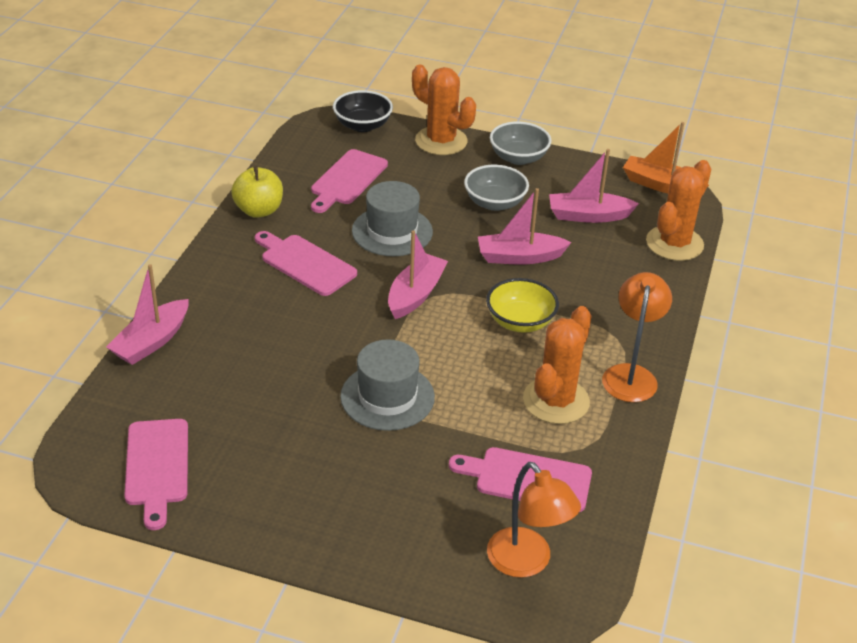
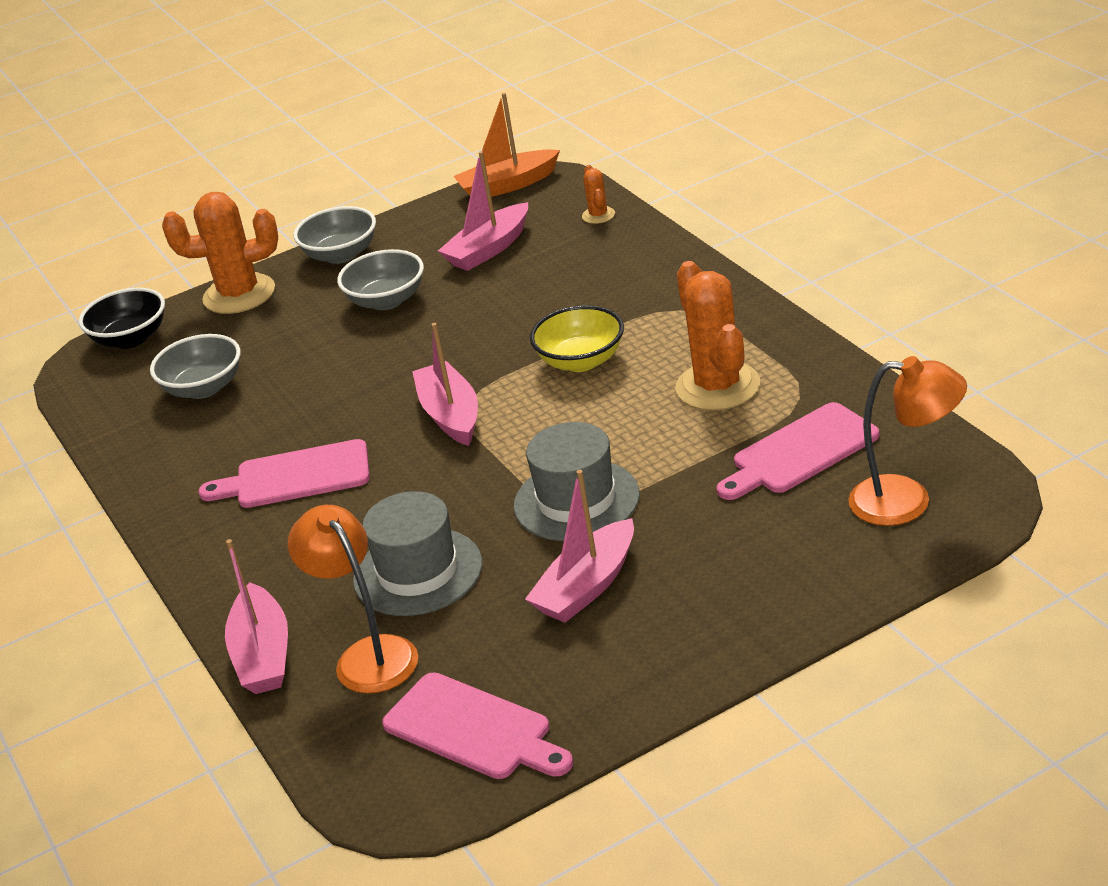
camera: 40 degrees left, 5 degrees down
(259, 210) = (159, 477): yellow apple -> none
(347, 180) = (204, 388): pink cutting board -> grey bowl
(392, 231) = (332, 390): grey hat -> grey hat (418, 572)
(519, 257) = (488, 320): pink boat -> pink boat (587, 586)
(631, 375) = (739, 323): orange lamp -> orange lamp (368, 655)
(674, 243) = (598, 215): orange cactus -> orange cactus, size x0.46

